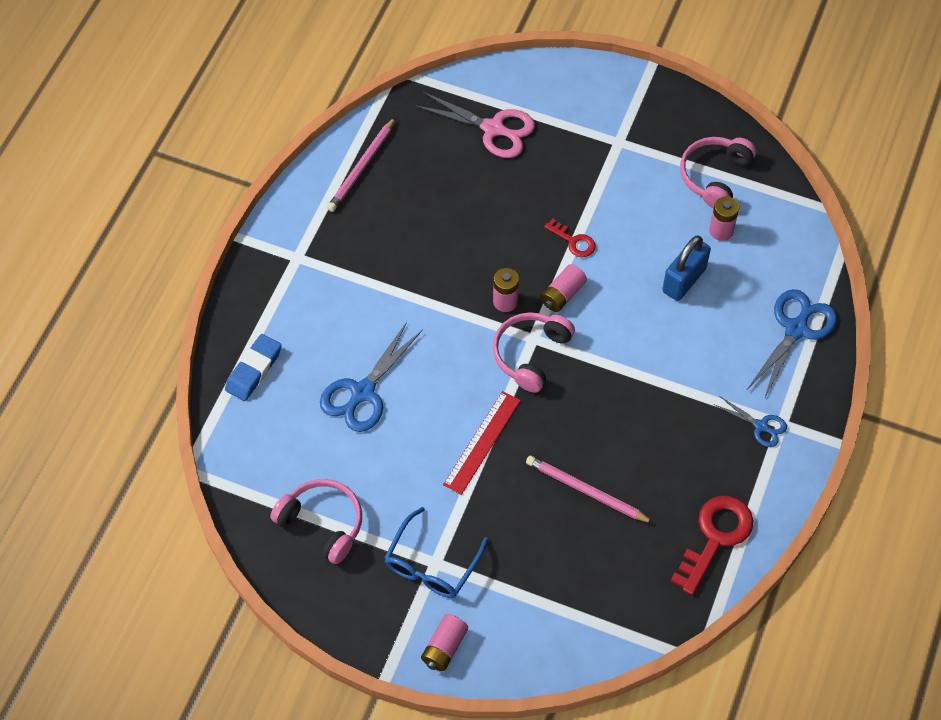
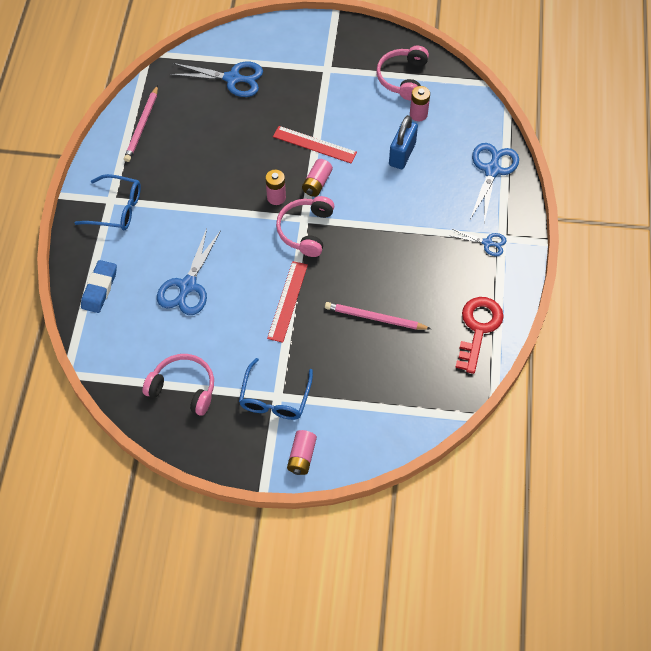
camera: 15 degrees left, 0 degrees up
(301, 270) = (116, 209): none -> blue glasses
(493, 129) = (232, 79): pink scissors -> blue scissors
(574, 241) = (314, 144): red key -> red ruler

